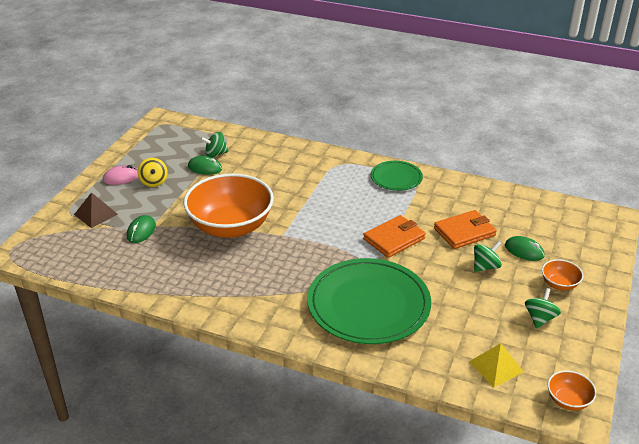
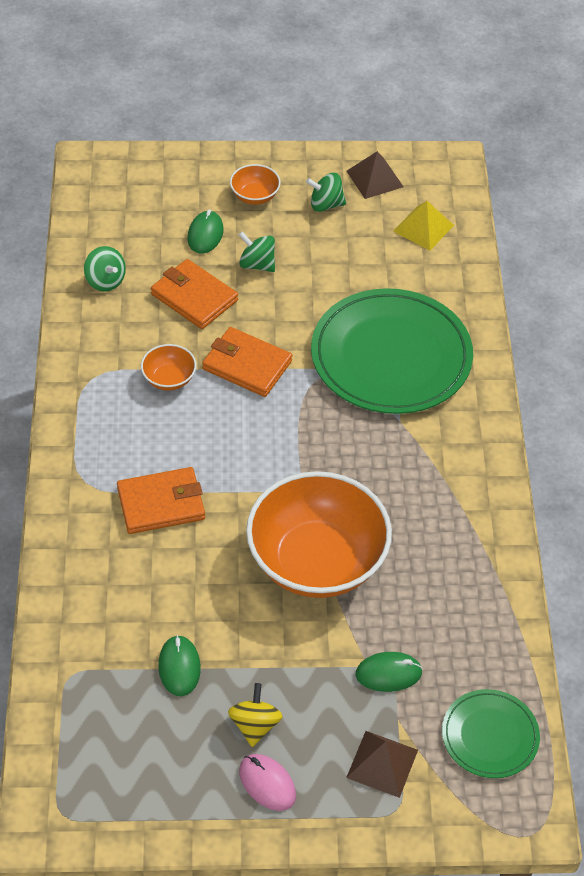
camera: 115 degrees left, 15 degrees up
(154, 182) = (255, 725): yellow spinning top -> yellow spinning top turned 45 degrees counterclockwise
(215, 154) = (130, 670): green spinning top -> green spinning top (105, 281)
(308, 184) = (161, 503): none -> orange wallet
(396, 178) = (94, 400): green plate -> green plate (490, 736)
(565, 356) = (374, 178): none -> brown pyramid
(568, 400) = (436, 170): orange bowl -> orange bowl (169, 379)

